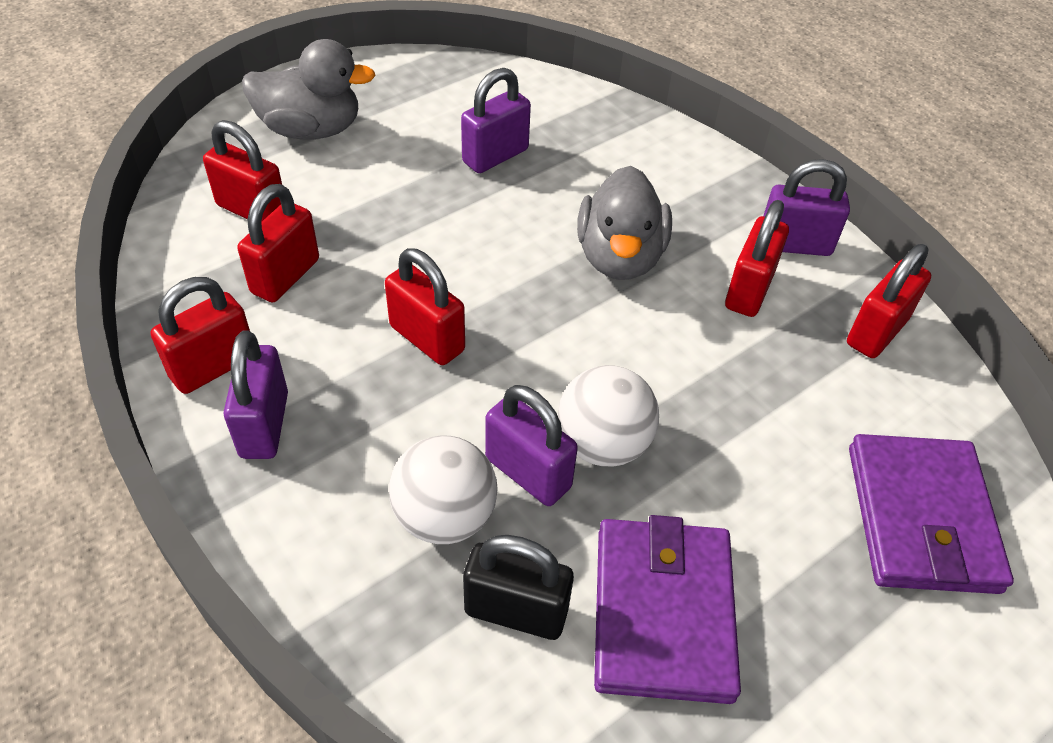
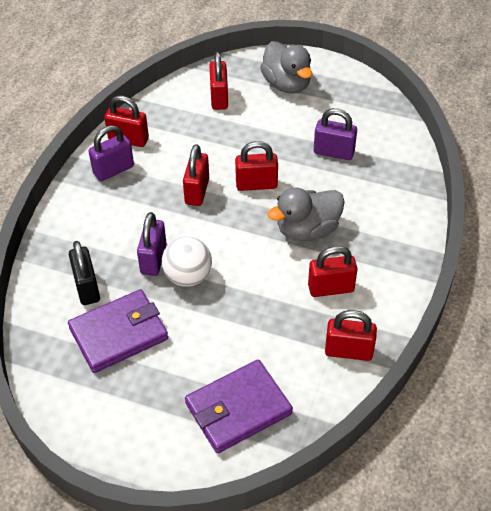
camera: 60 degrees right, 0 degrees up
(285, 276) = (192, 130): red padlock -> red padlock (256, 184)
(445, 516) = (113, 245): white ball -> none
(794, 244) = (383, 293): purple padlock -> none

